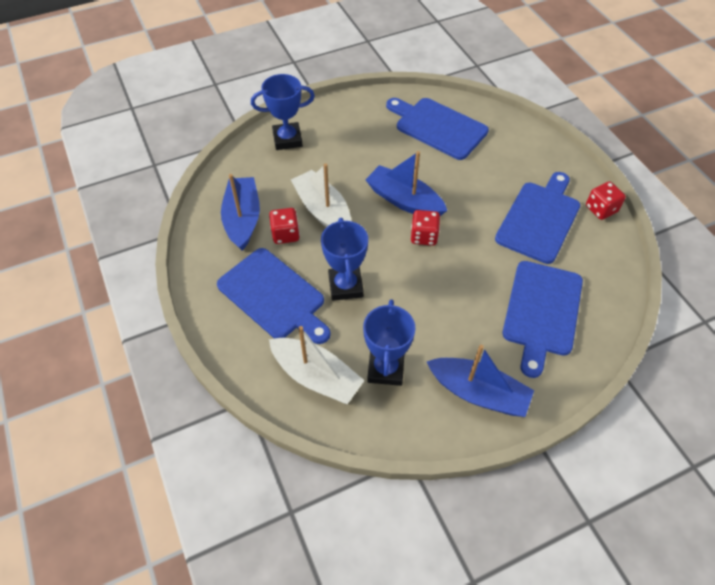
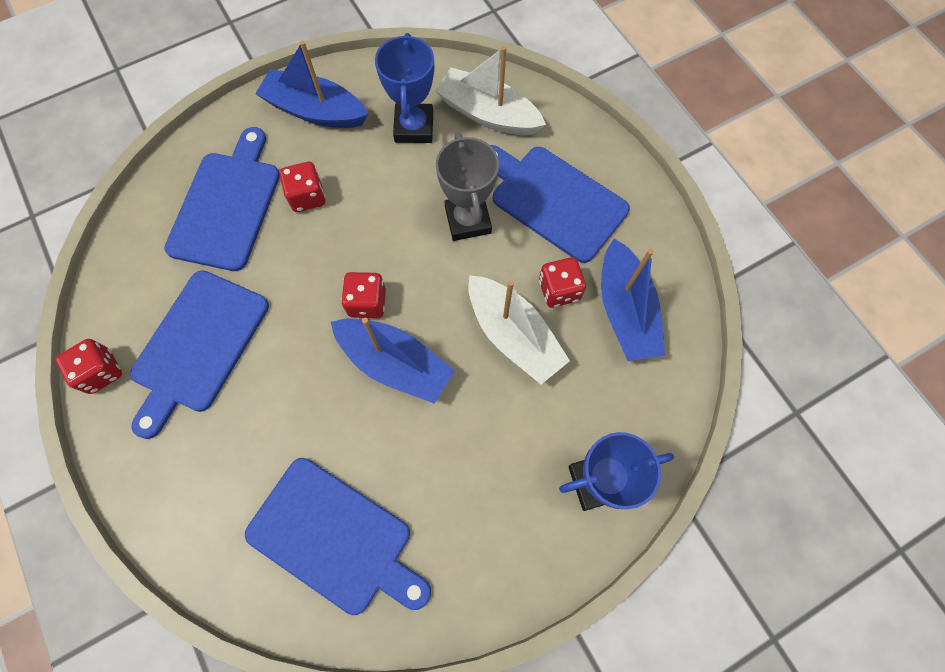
camera: 175 degrees right, 15 degrees up
(345, 286) = (468, 220): blue trophy -> grey trophy
(476, 314) = (307, 197): none -> red dice

